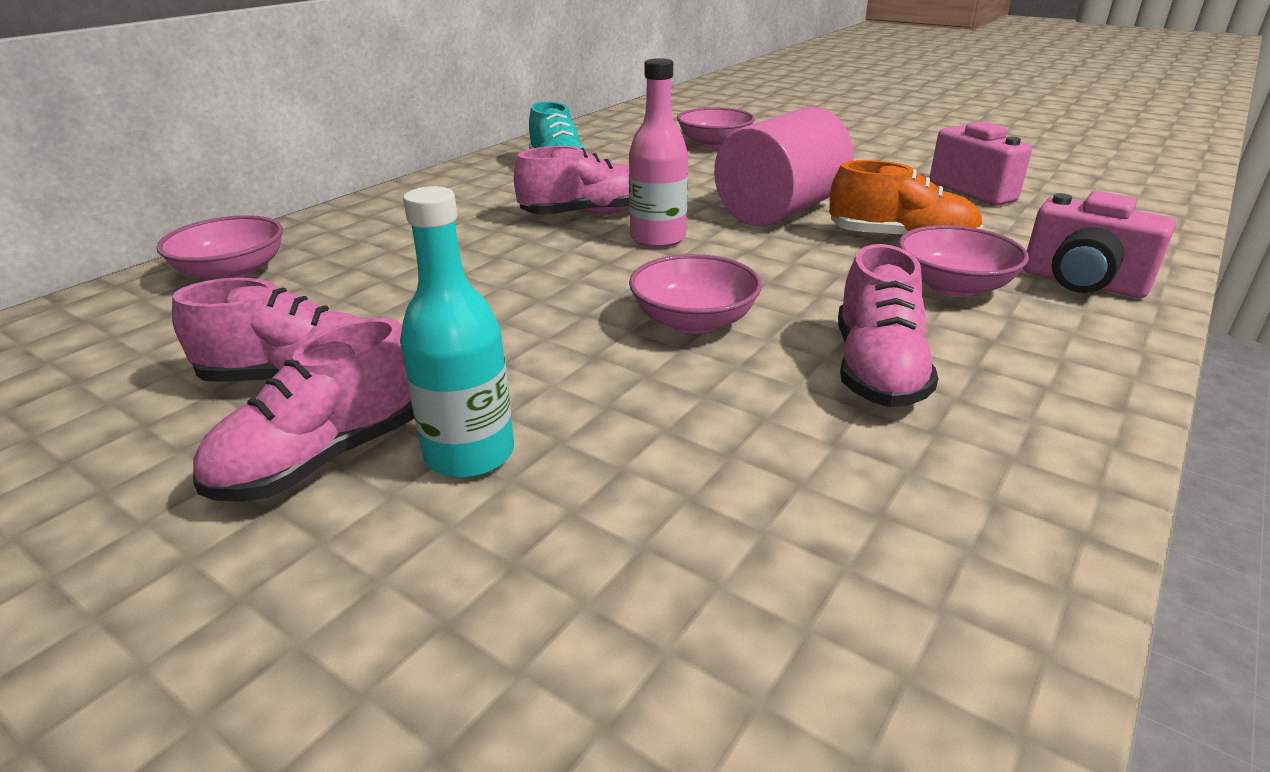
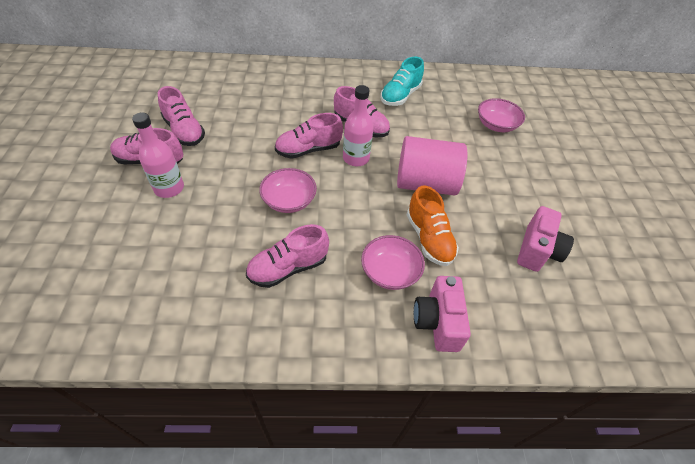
camera: 50 degrees right, 20 degrees up
(232, 273) = (236, 75): pink bowl -> none
(469, 454) = (169, 188): turquoise bottle -> pink bottle
(579, 267) = (308, 150): none -> pink shoe

